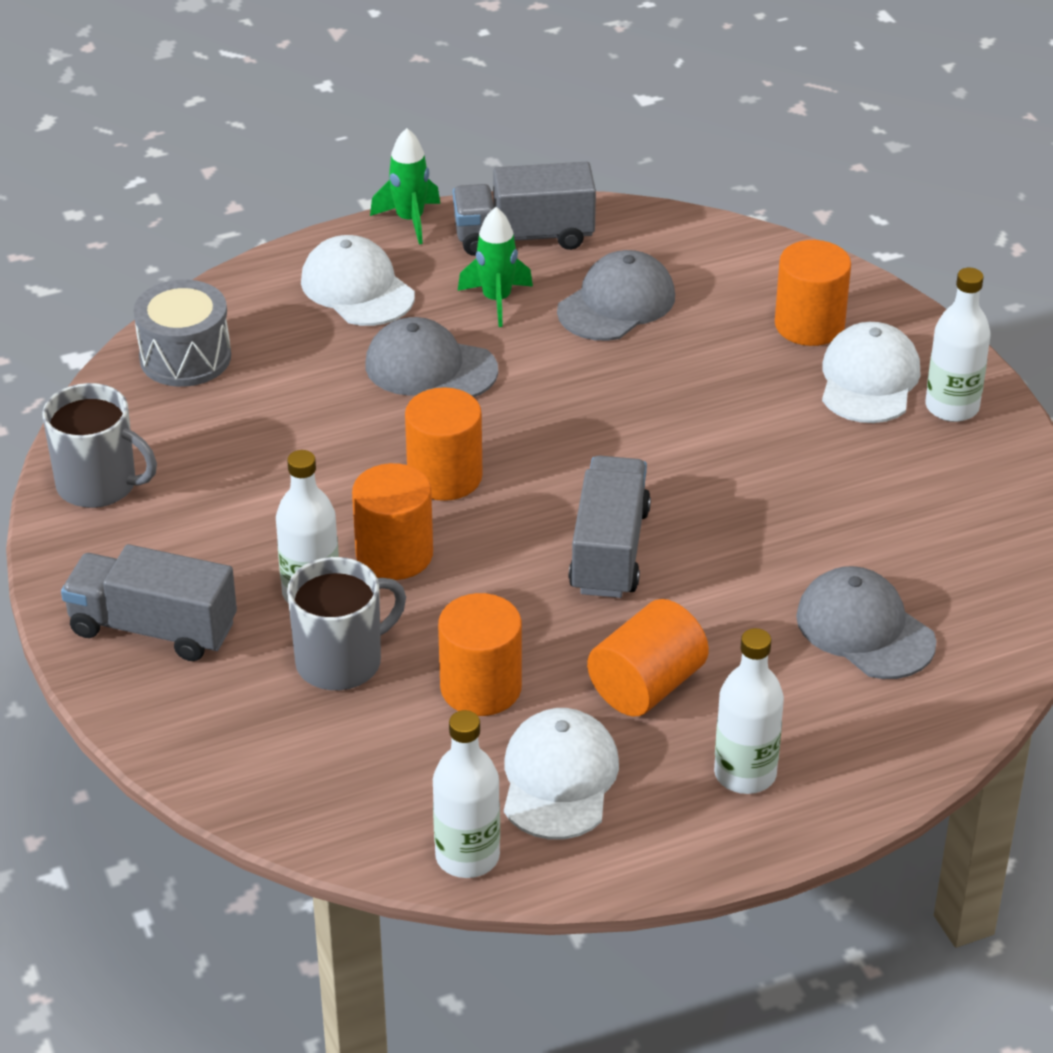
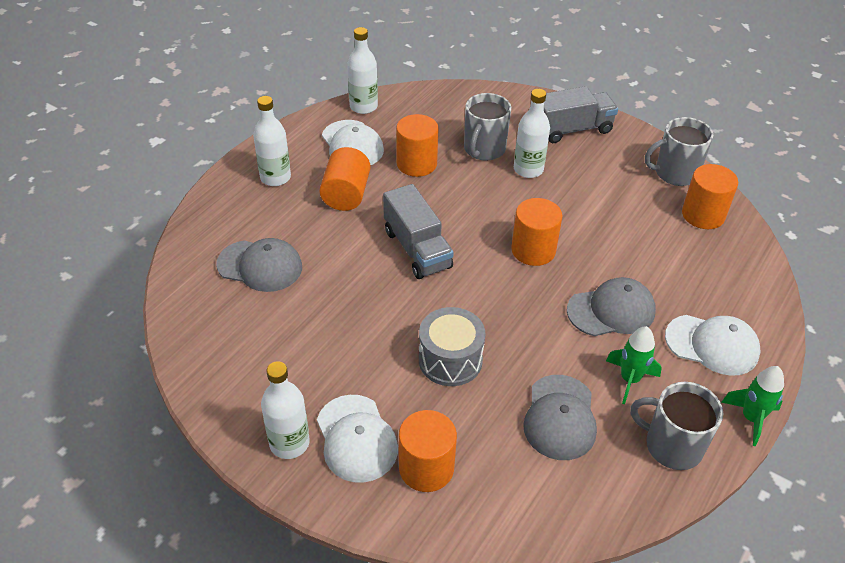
camera: 145 degrees right, 5 degrees up
(185, 357) = (732, 253): grey drum -> grey drum (450, 360)
(394, 554) = (513, 201): orange cylinder -> orange cylinder (703, 215)
(523, 236) = (672, 445): grey truck -> grey mug

